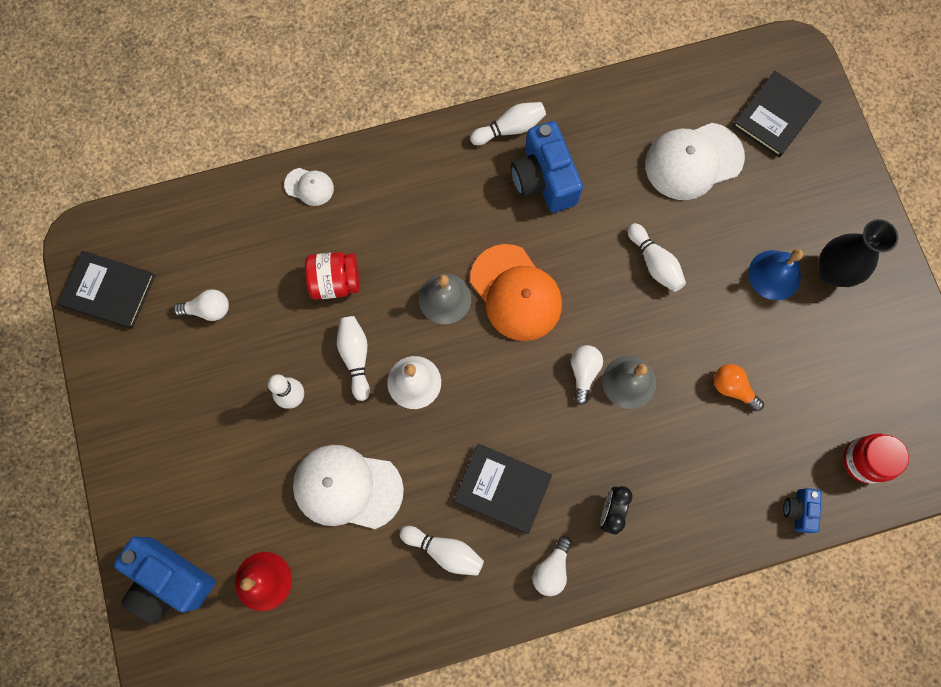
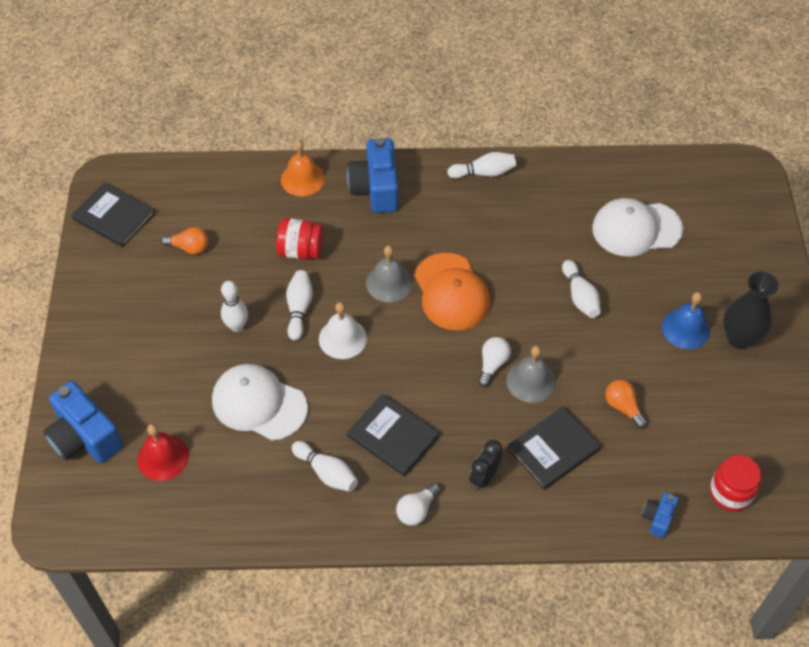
camera: 15 degrees right, 20 degrees down
(208, 309) = (189, 247): white light bulb -> orange light bulb
(309, 186) = (302, 179): white cap -> orange bell
(544, 179) = (501, 215): blue camera -> blue camera (376, 188)
(775, 116) = (719, 211): black book -> black book (553, 449)

